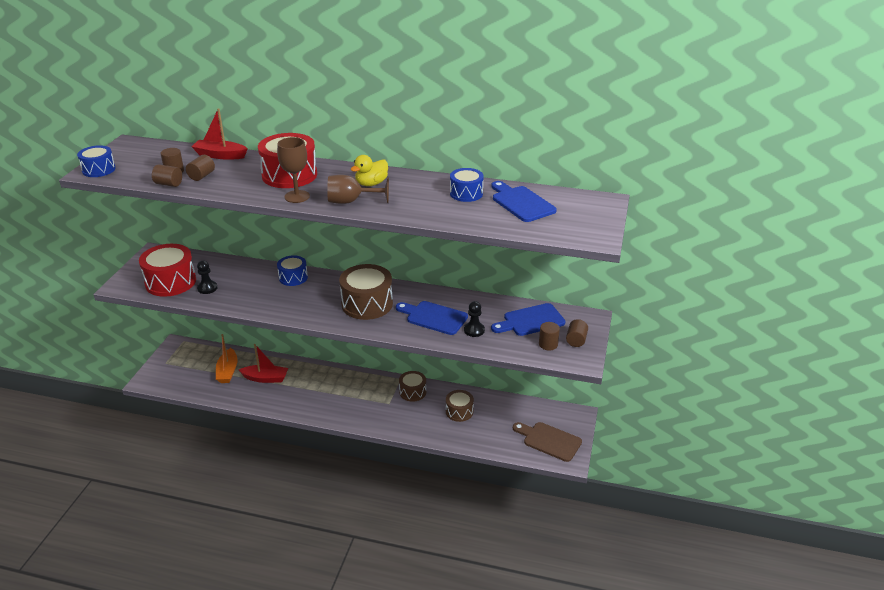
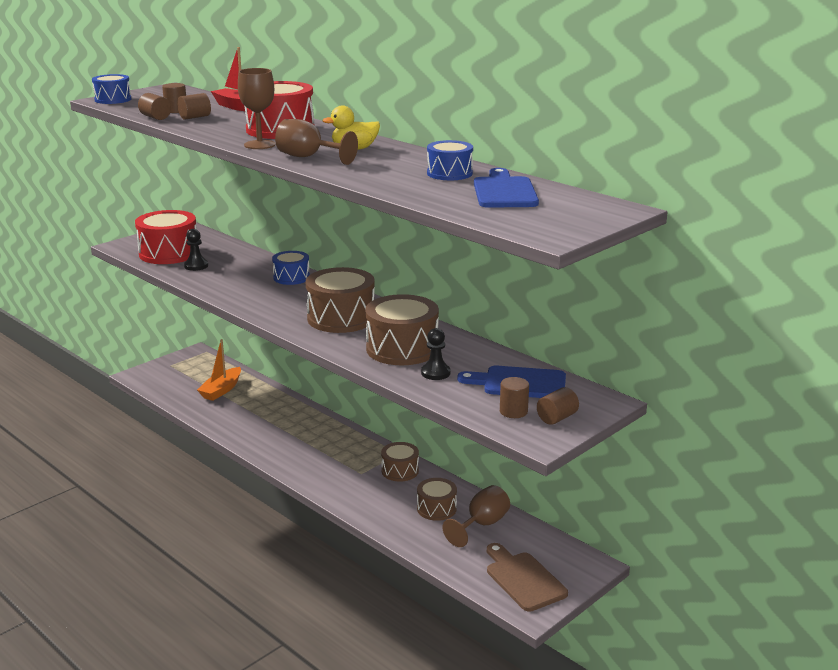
camera: 30 degrees right, 10 degrees down
(265, 378) = (252, 408): red boat -> none
(434, 317) = (402, 349): blue cutting board -> brown drum
(495, 412) = (482, 525): none -> brown goblet

